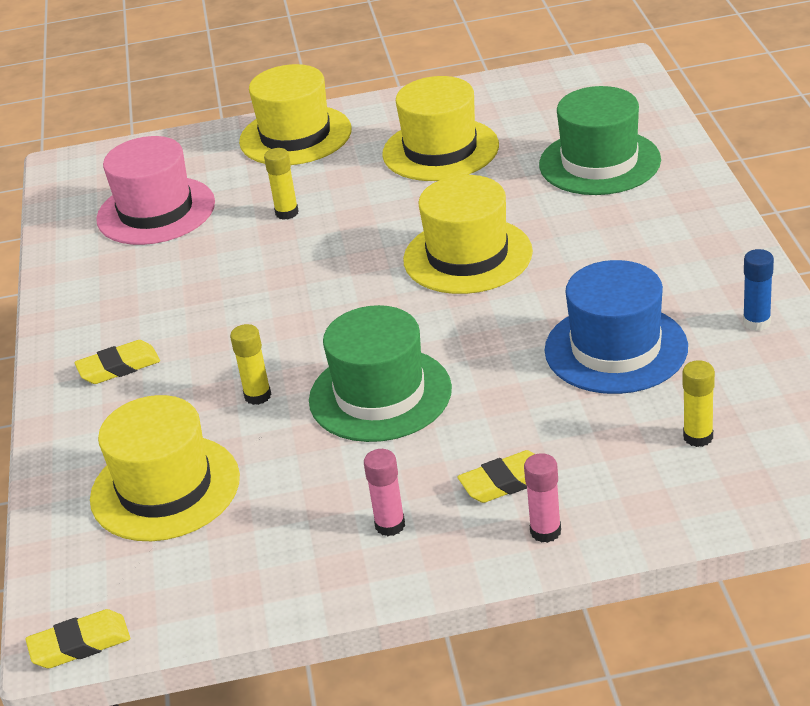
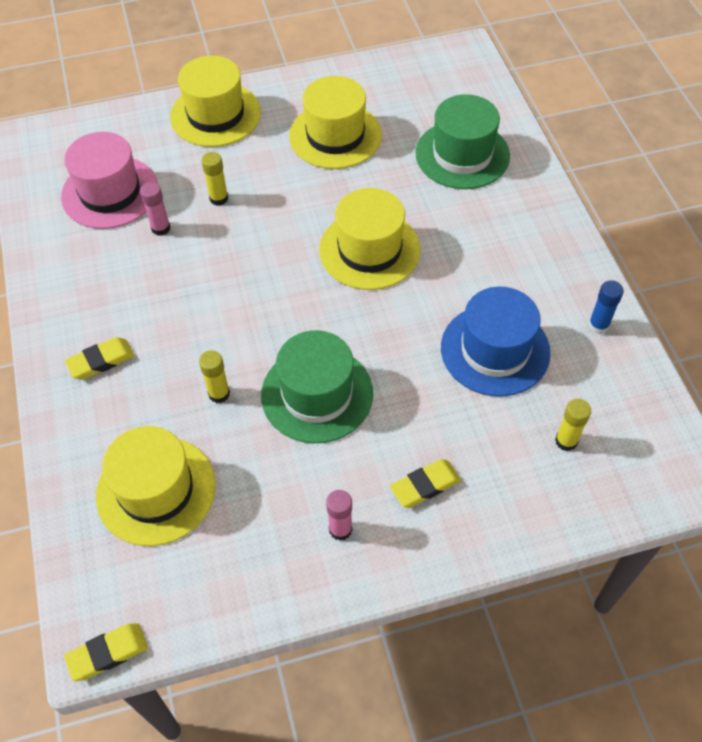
camera: 10 degrees left, 20 degrees up
(545, 531) = (461, 536): pink glue stick -> pink glue stick (161, 228)

